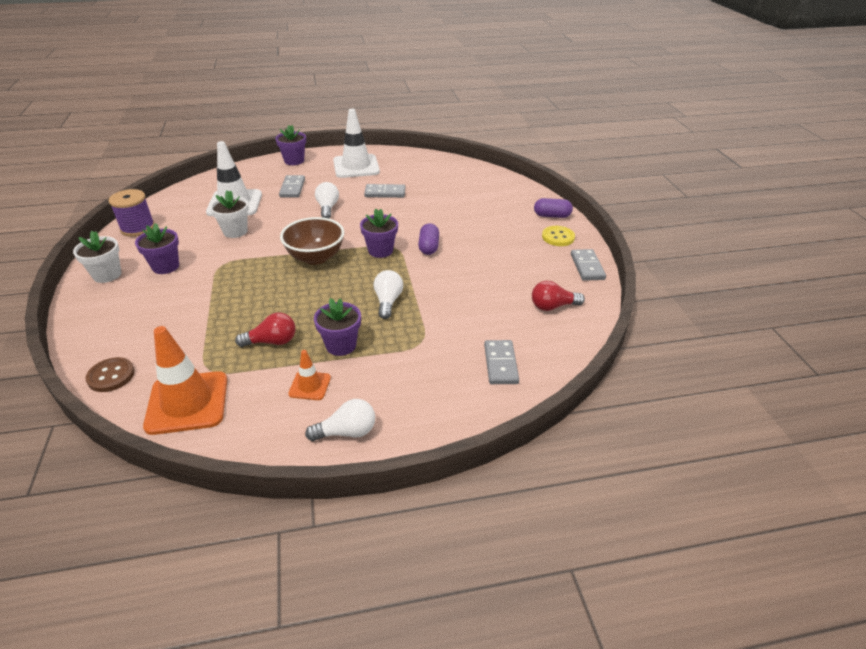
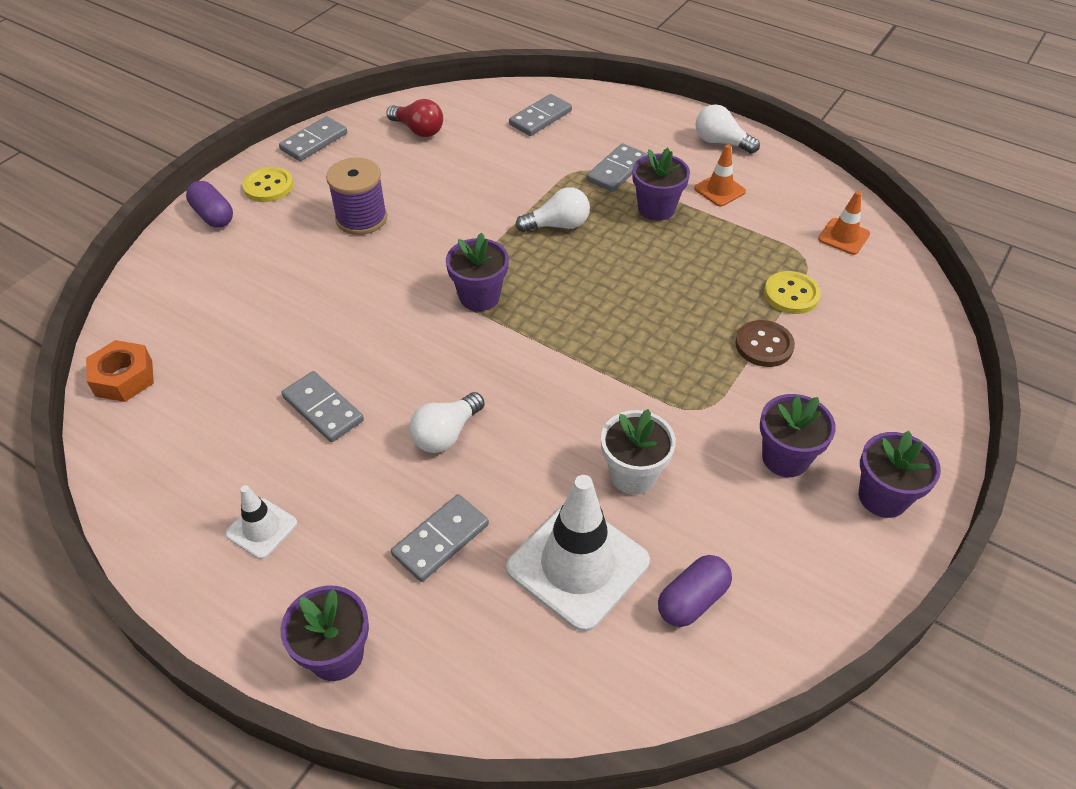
camera: 135 degrees left, 10 degrees up
(107, 275) = (882, 497): white flower pot -> purple flower pot
(111, 376) = (914, 309): brown button -> brown button (764, 345)
(137, 228) = (793, 608): purple spool -> purple spool (361, 218)
(187, 402) = (843, 237): orange traffic cone -> orange traffic cone, size x0.50
(205, 340) = (791, 294): none -> yellow button
(272, 341) = (721, 251): red light bulb -> none
(315, 257) = (569, 338): brown bowl -> none
(356, 166) = (261, 528): white traffic cone -> white traffic cone, size x0.50
(388, 301) = (558, 225): white light bulb -> white light bulb turned 150 degrees counterclockwise
(397, 356) = (617, 170): none -> grey domino
(428, 247) = (419, 265): purple capsule -> purple capsule (692, 600)
(468, 168) = (124, 378): none -> orange nut

